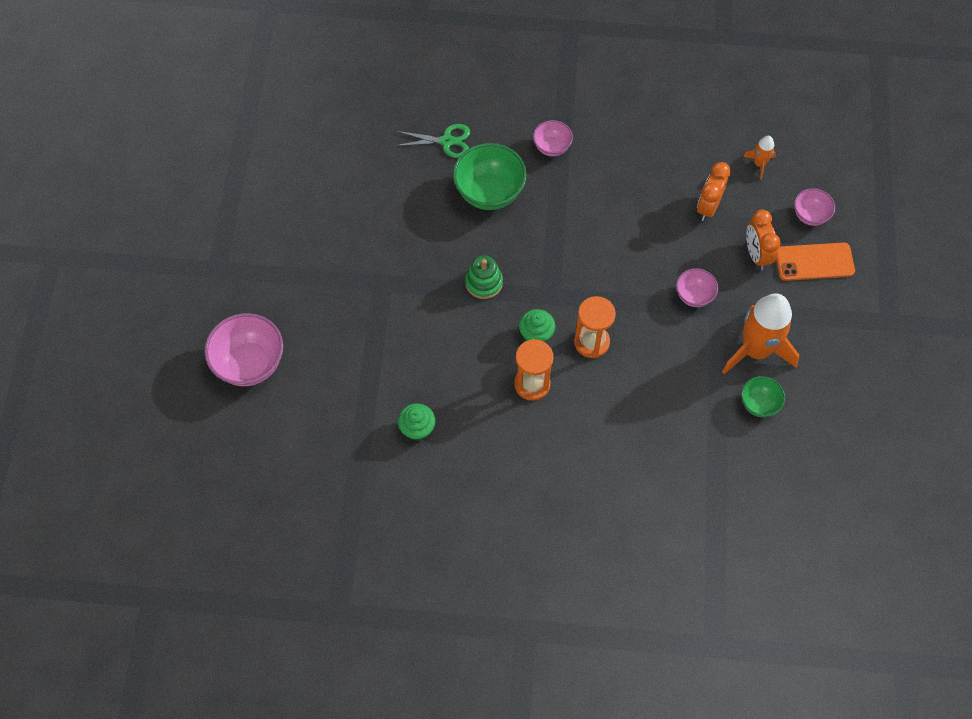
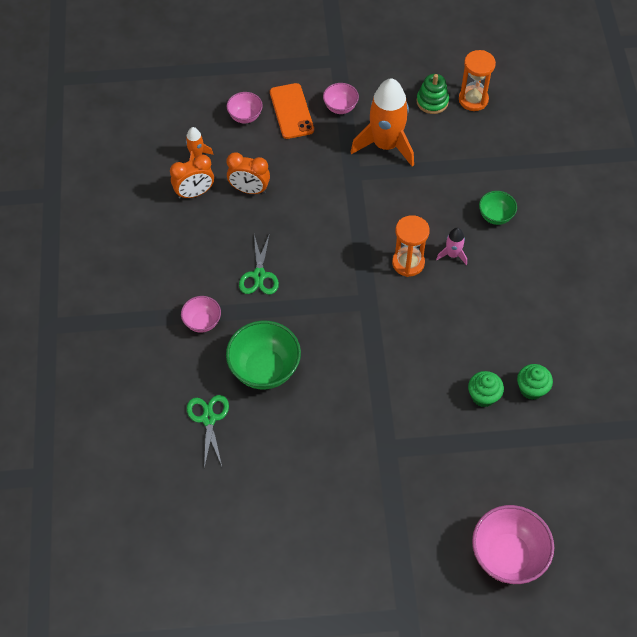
camera: 100 degrees left, 5 degrees down
(484, 282) = (367, 358): green stacking toy -> green stacking toy (432, 101)
(532, 384) = (461, 303): orange hourglass -> orange hourglass (473, 100)
(536, 335) = (411, 307): green cupcake -> green cupcake (483, 396)
(595, 388) = (452, 255): none -> pink rocket
(598, 202) = (259, 275): none -> green scissors
(694, 296) = (343, 192): pink bowl -> pink bowl (340, 107)
(756, 254) = (292, 151): orange clock -> orange clock (194, 193)
(759, 404) = (435, 139): green bowl -> green bowl (495, 216)

